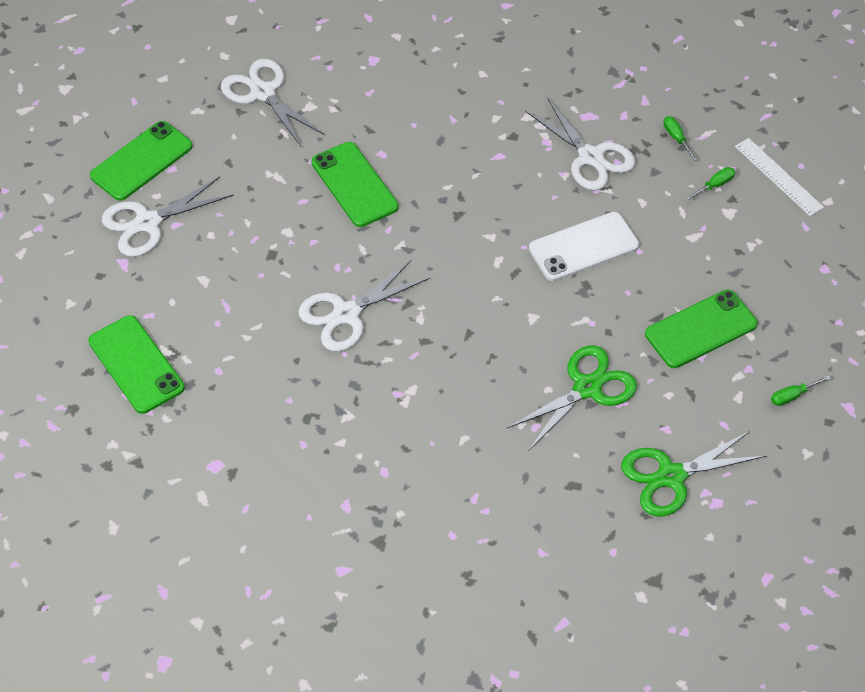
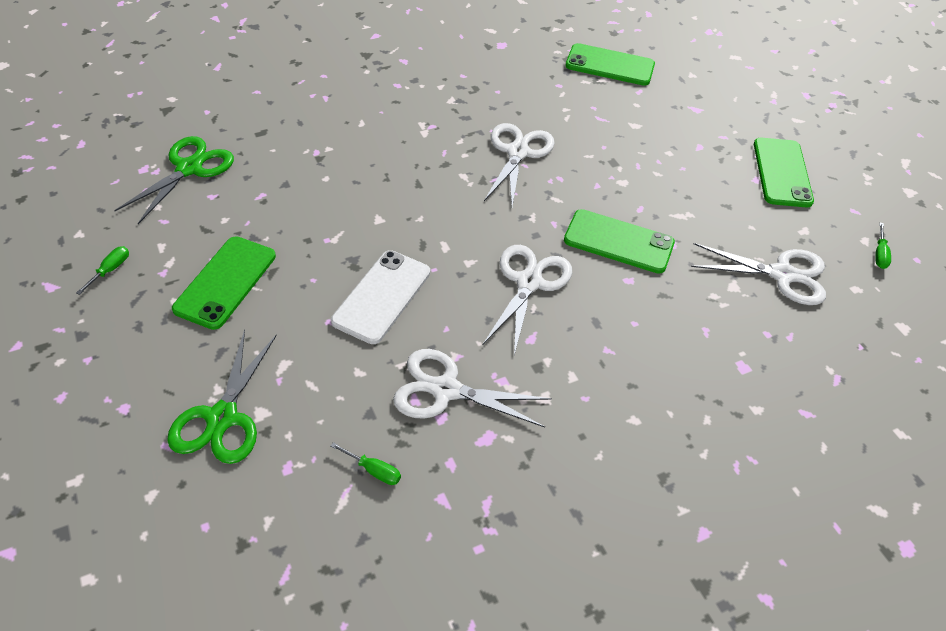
camera: 140 degrees right, 5 degrees down
(148, 223) = (717, 138): white scissors -> white scissors (529, 282)
(587, 388) = (295, 192): green scissors -> green scissors (222, 417)
(715, 185) = (294, 436): green screwdriver -> green screwdriver (879, 254)
(778, 176) = (226, 492): white ruler -> none

